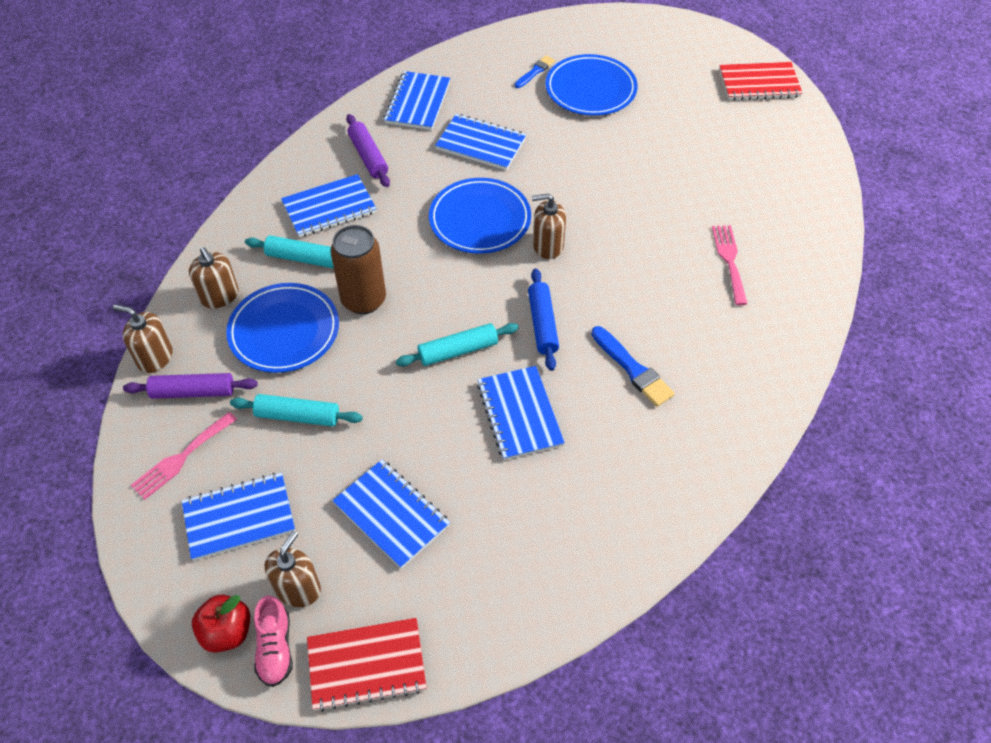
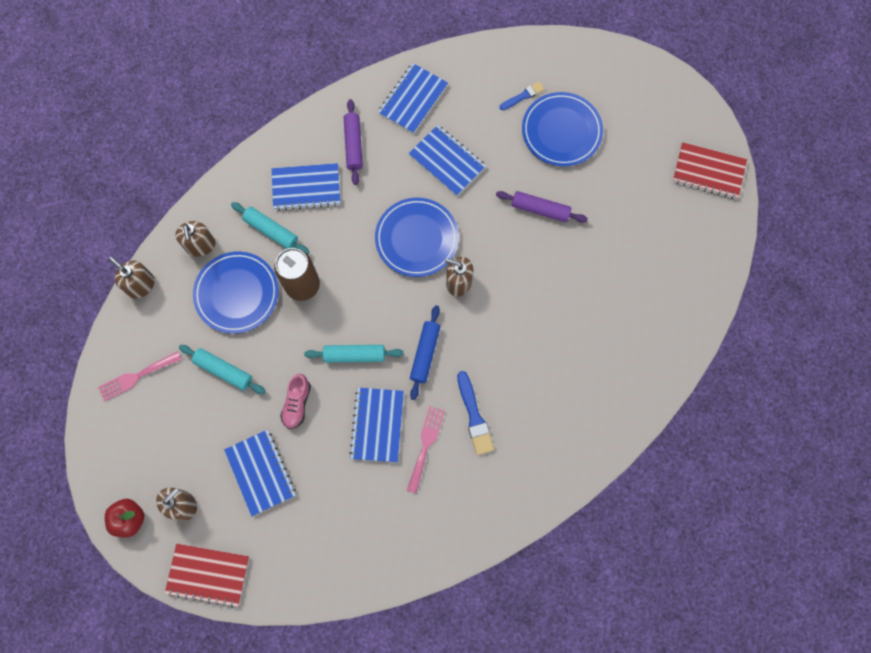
camera: 20 degrees right, 20 degrees up
(193, 392) = (159, 324): purple rolling pin -> purple rolling pin (540, 210)
(239, 518) = (161, 438): blue notebook -> none
(275, 648) = (156, 541): pink shoe -> pink shoe (297, 404)
(729, 260) = (593, 345): pink fork -> pink fork (425, 445)

